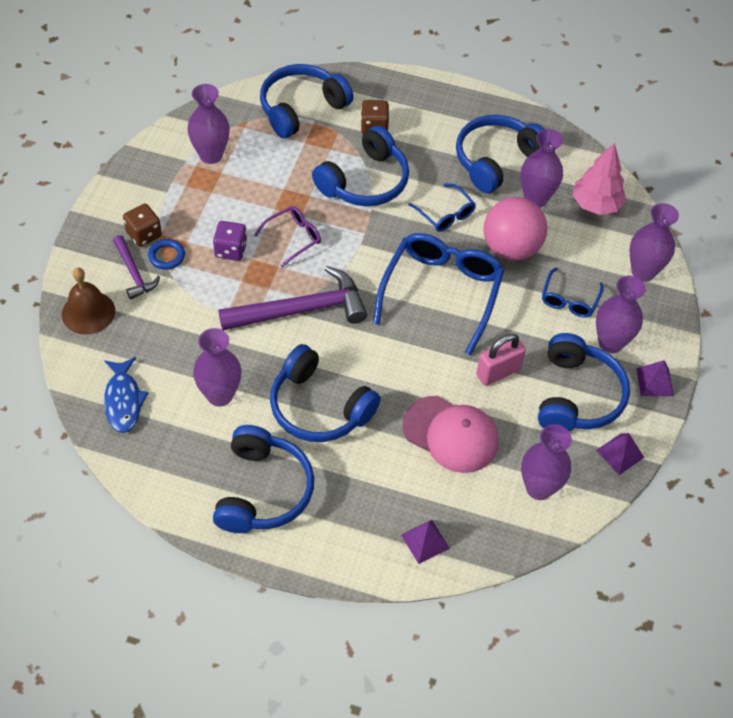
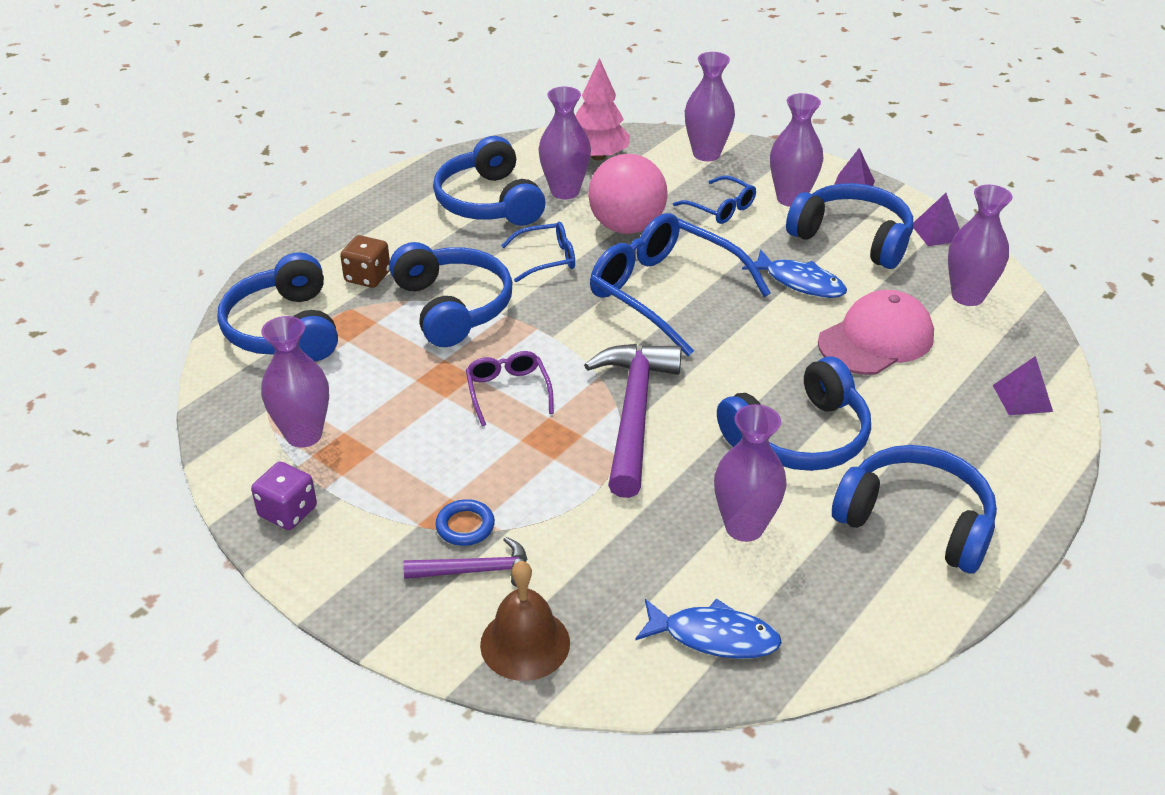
camera: 65 degrees left, 15 degrees down
(144, 234) = (407, 542): brown dice -> none
(231, 250) = (493, 456): purple dice -> purple dice (288, 512)
(498, 372) = (800, 282): pink padlock -> blue fish

